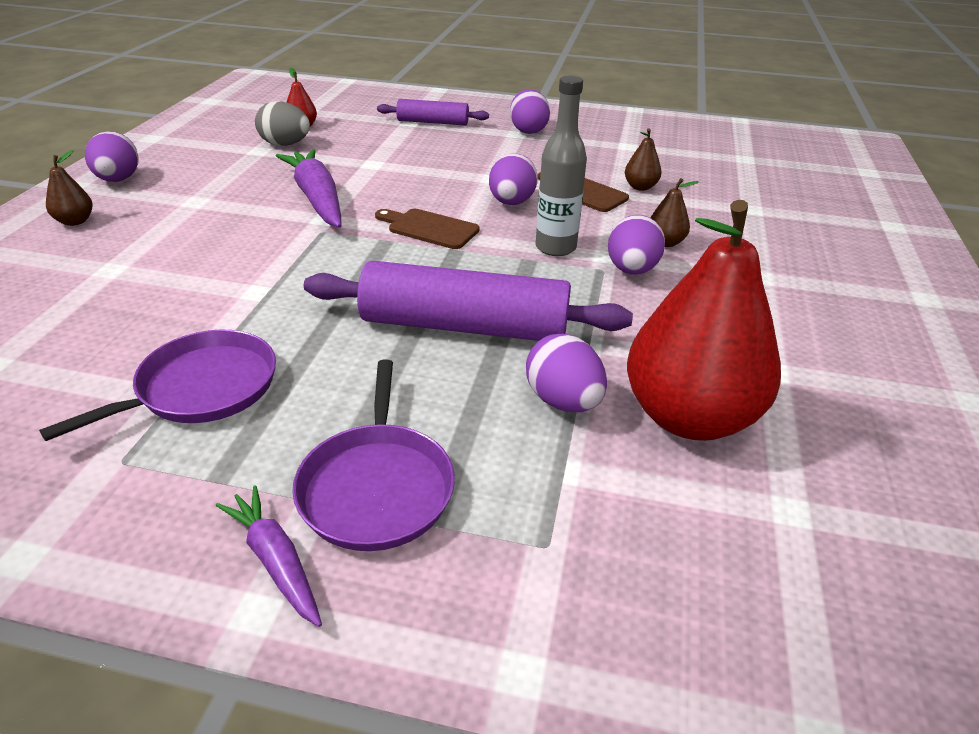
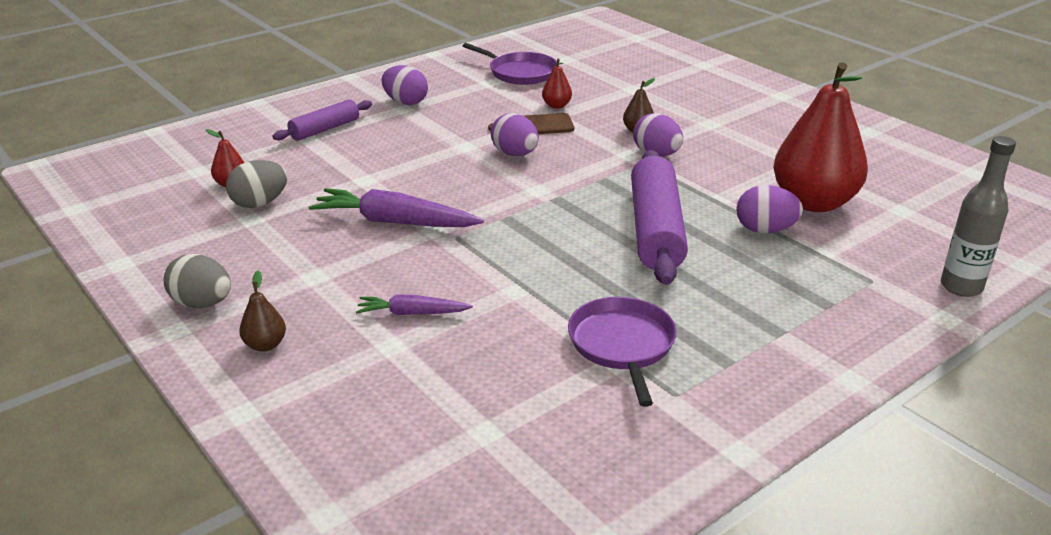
camera: 50 degrees left, 5 degrees down
(118, 180) = (202, 304): purple egg -> grey egg
(275, 560) = (818, 362): purple carrot -> purple carrot (412, 313)
(377, 487) = (785, 312): purple pan -> purple pan (520, 72)
(429, 228) = (510, 196): brown cutting board -> none
(464, 326) = (656, 230): purple rolling pin -> purple rolling pin turned 45 degrees counterclockwise
(555, 248) = (598, 165): grey bottle -> grey bottle (961, 287)
(640, 187) = (556, 106): brown pear -> red pear

